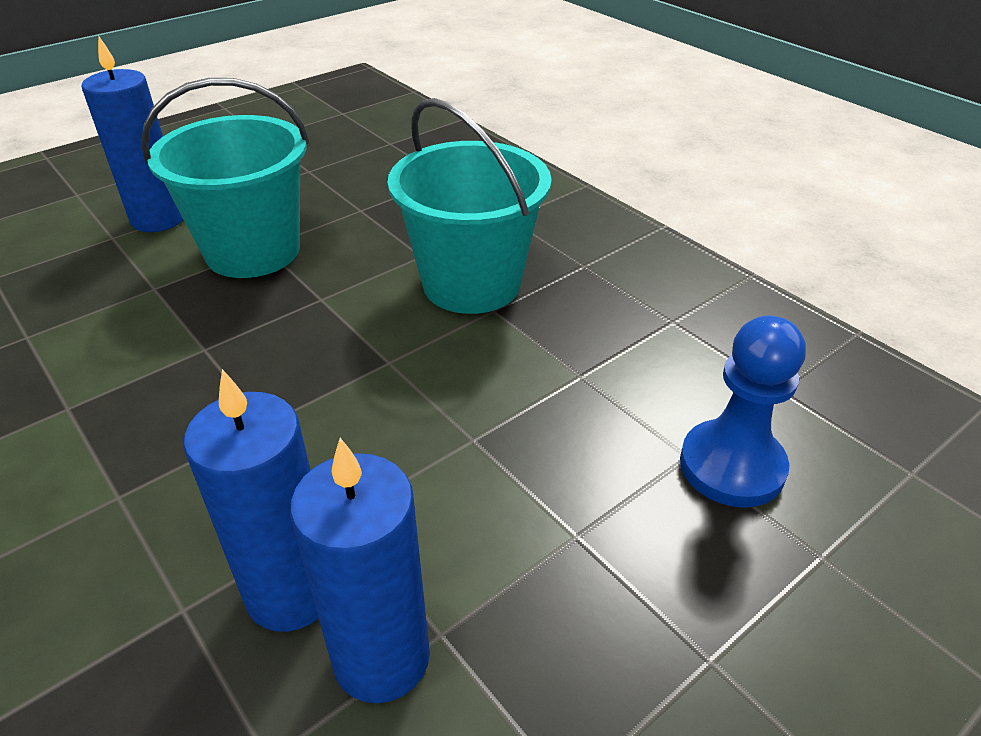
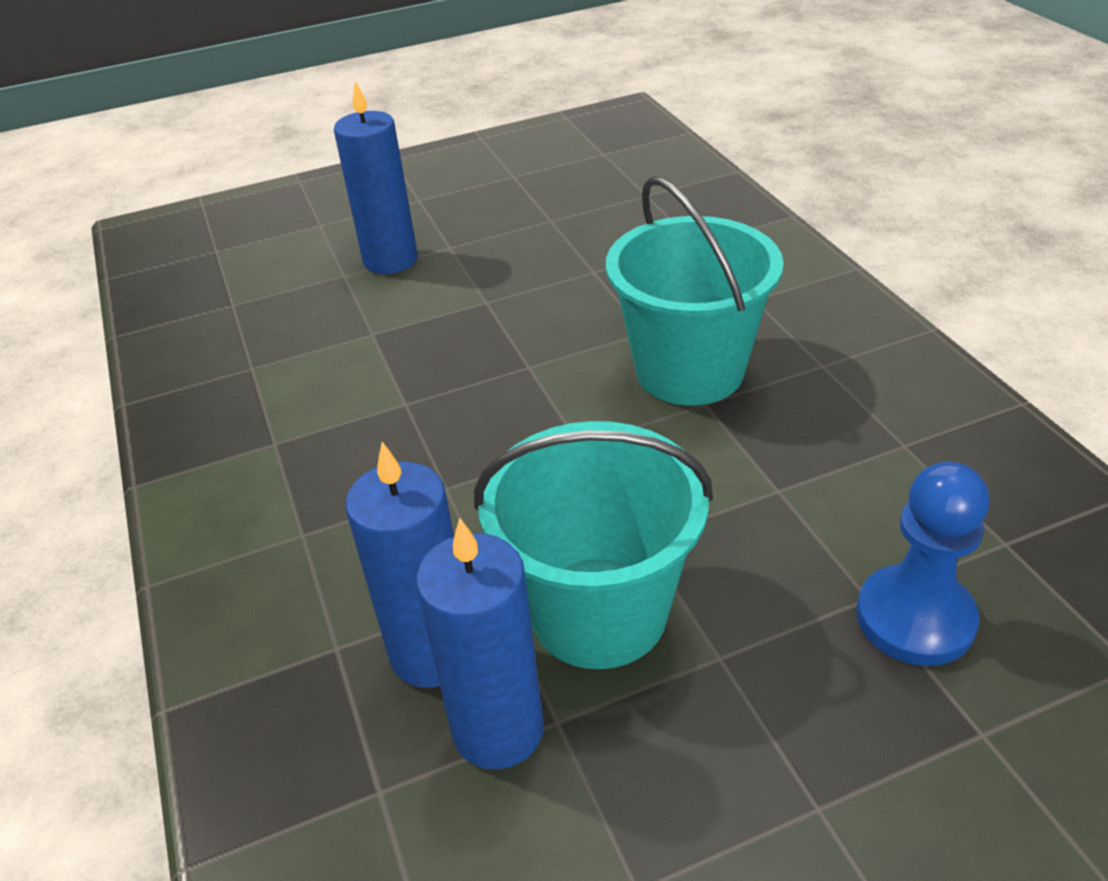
camera: 20 degrees right, 0 degrees up
(253, 251) = (473, 306): turquoise bucket -> turquoise bucket (598, 612)

